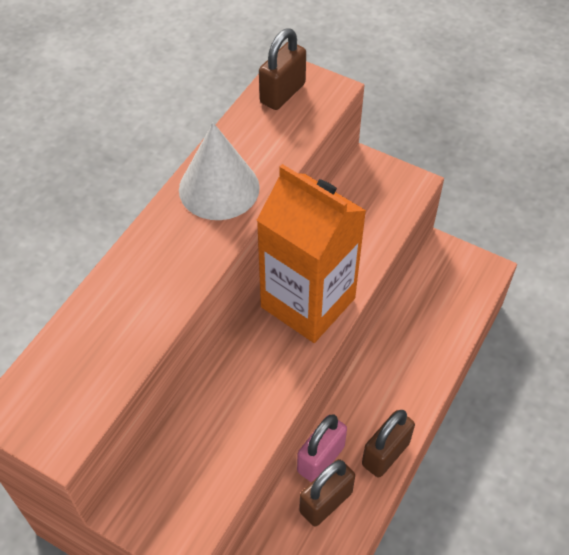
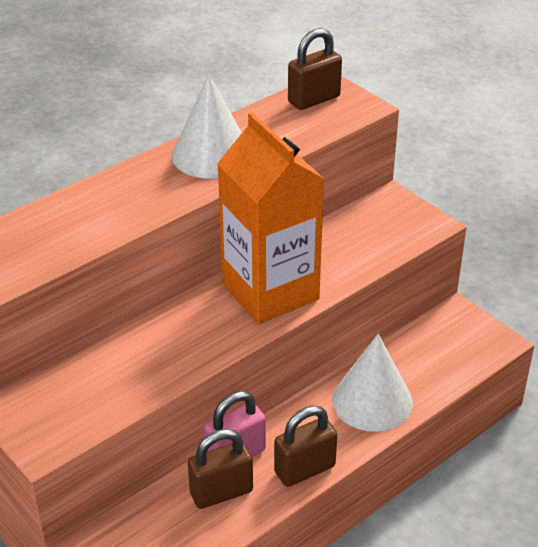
camera: 20 degrees right, 15 degrees down
(411, 364) = (372, 401): none -> white cone

